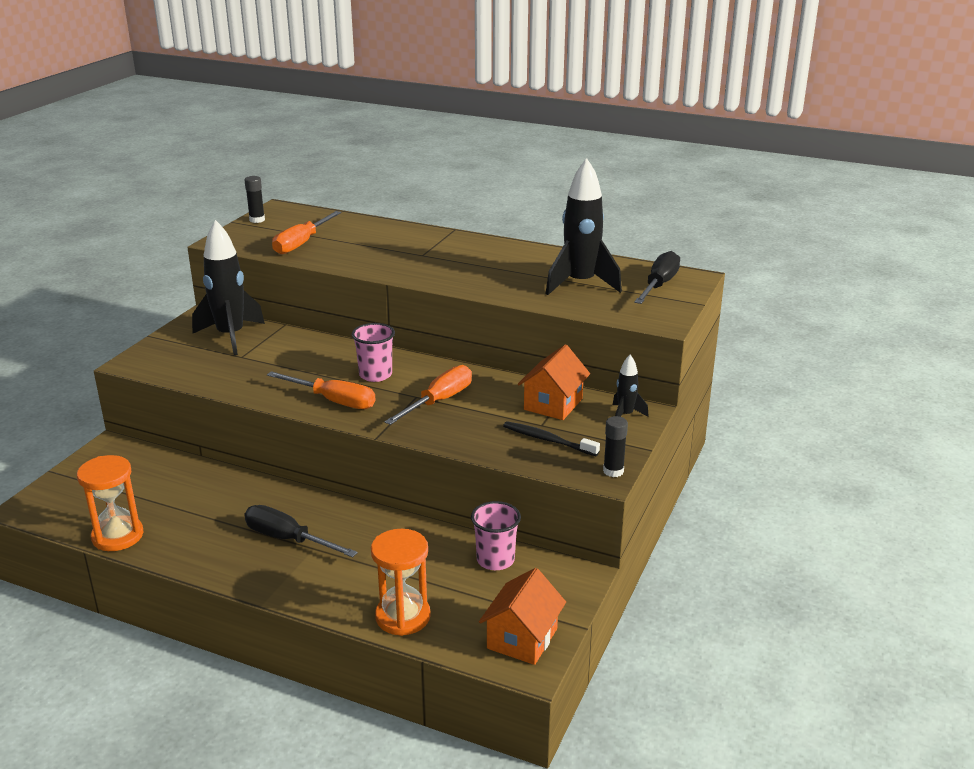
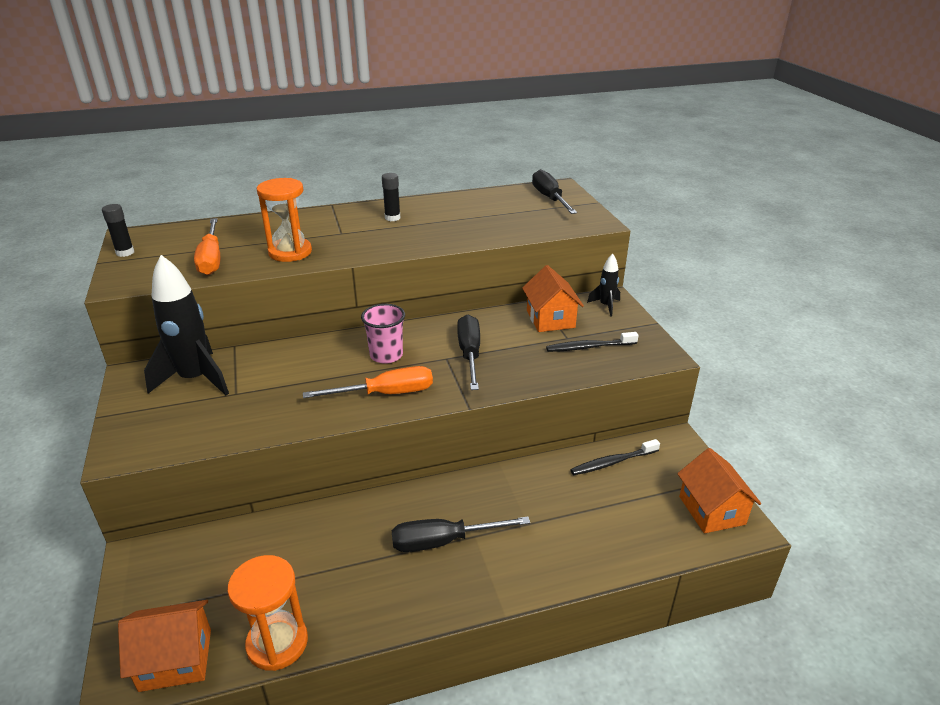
camera: 40 degrees left, 5 degrees up
(61, 512) = (176, 660): none -> orange house
(403, 616) = (619, 548): orange hourglass -> orange hourglass (290, 252)
(439, 401) = (469, 354): orange screwdriver -> black screwdriver
(495, 560) = (612, 462): pink cup -> black toothbrush
(580, 284) = (499, 215): black rocket -> none
(613, 471) = (662, 349): black glue stick -> black glue stick (392, 218)

